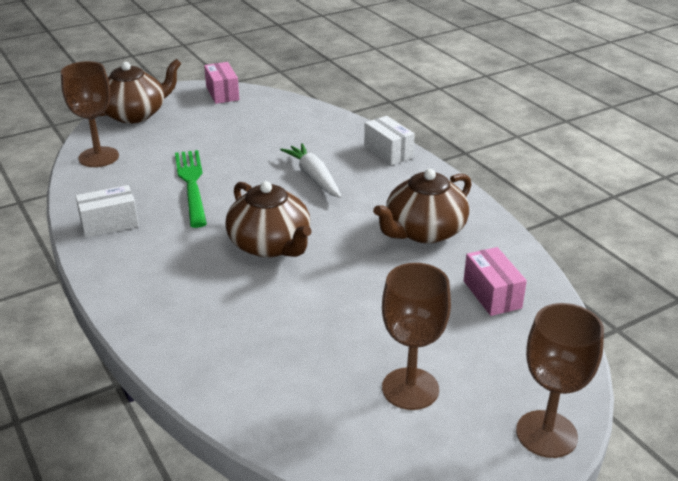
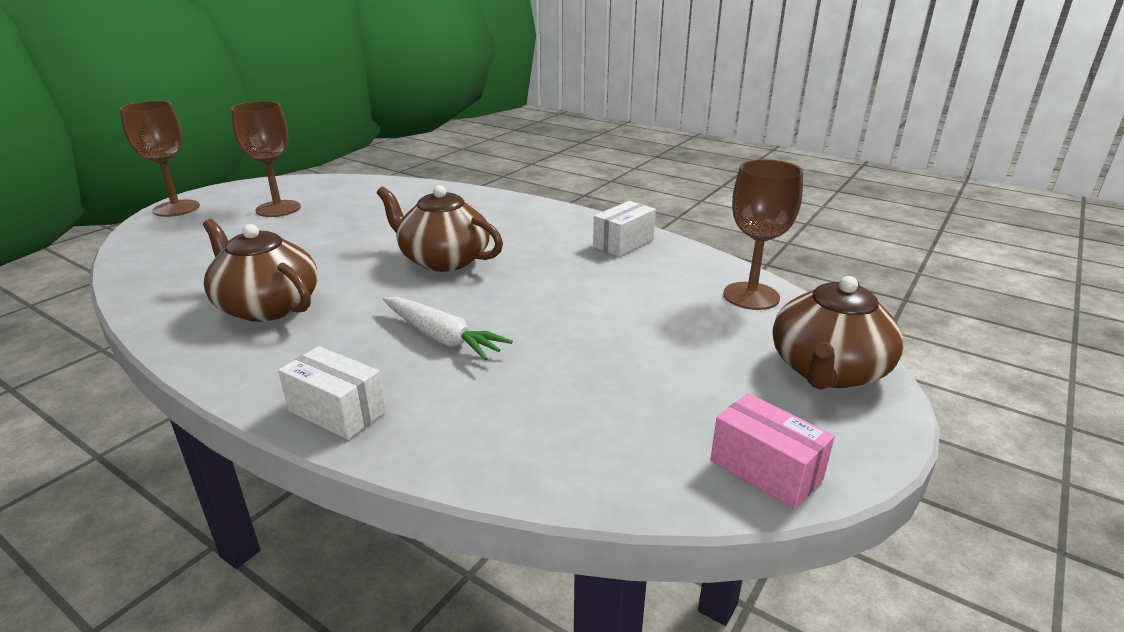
camera: 155 degrees right, 5 degrees down
(192, 184) = (592, 293): green fork -> none
(424, 231) = (267, 306): brown teapot -> brown teapot turned 75 degrees counterclockwise
(492, 294) = (193, 268): pink box -> none

